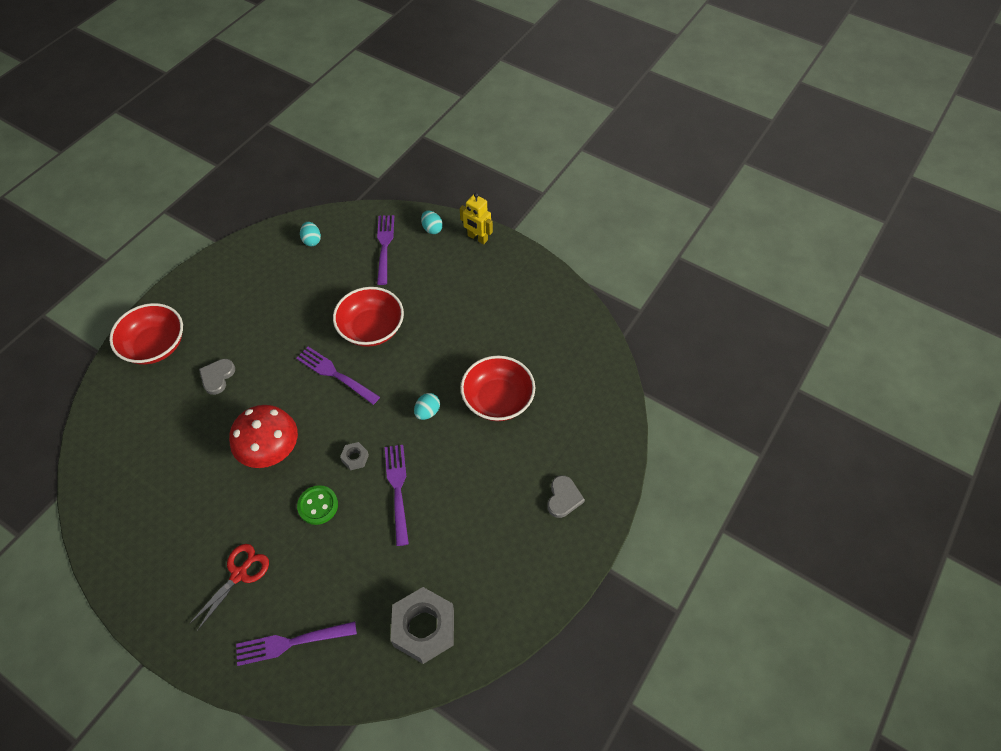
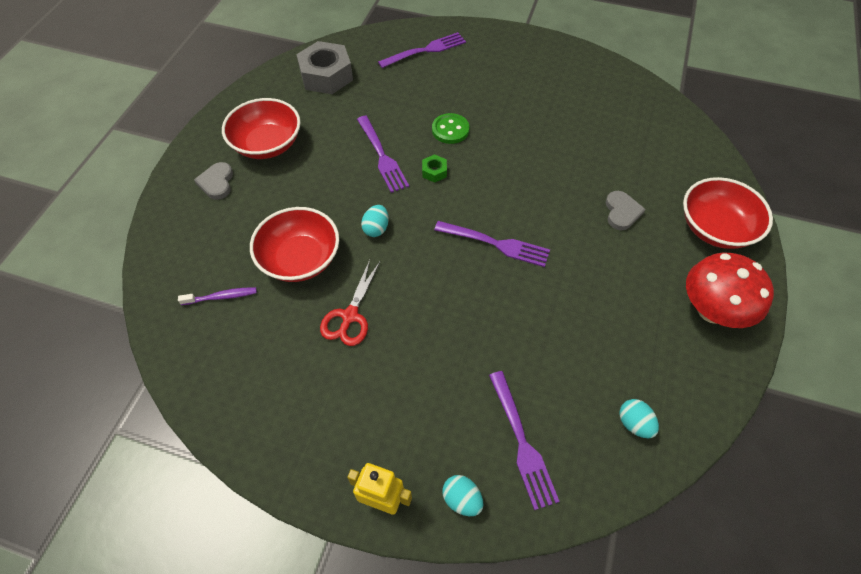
camera: 165 degrees right, 0 degrees up
(239, 574) = (489, 76): red scissors -> red scissors (350, 316)
(271, 451) = (519, 160): red mushroom -> red mushroom (712, 310)
(355, 458) = (434, 172): grey nut -> green nut
(371, 328) = (480, 307): red bowl -> red bowl (267, 144)
(565, 382) = (221, 297): none -> purple toothbrush

